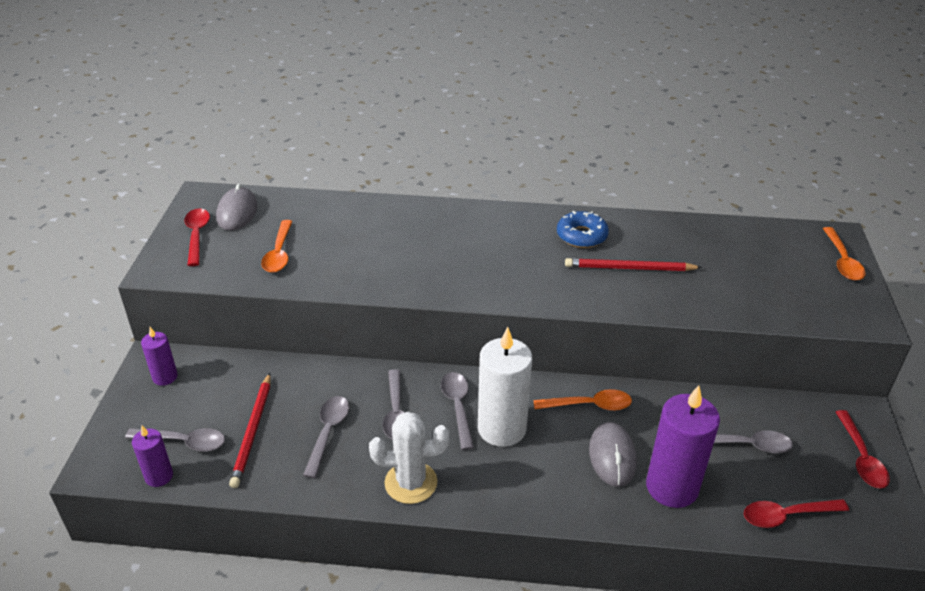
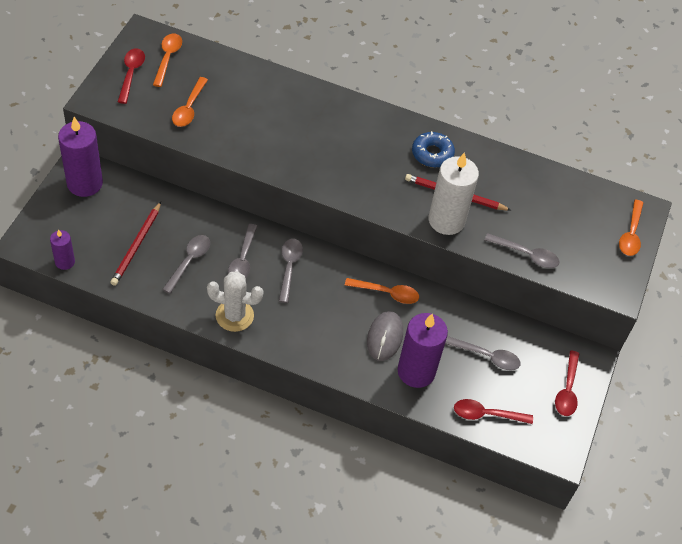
camera: 10 degrees right, 15 degrees up
(165, 377) = (85, 183): purple candle -> purple candle, size x1.90
(184, 442) = (87, 240): grey spoon -> grey spoon (526, 254)
(237, 212) = (167, 58): grey mouse -> orange spoon
(501, 428) = (314, 293): white candle -> white candle (446, 220)

